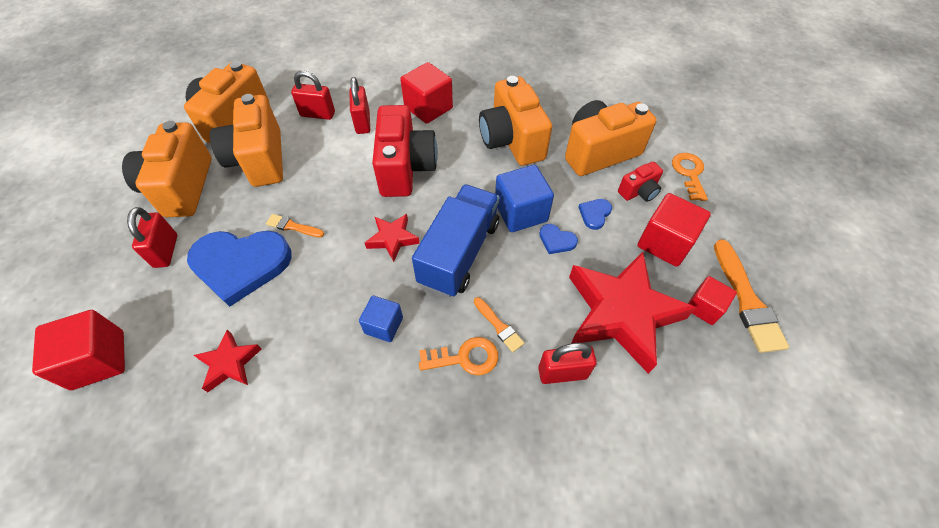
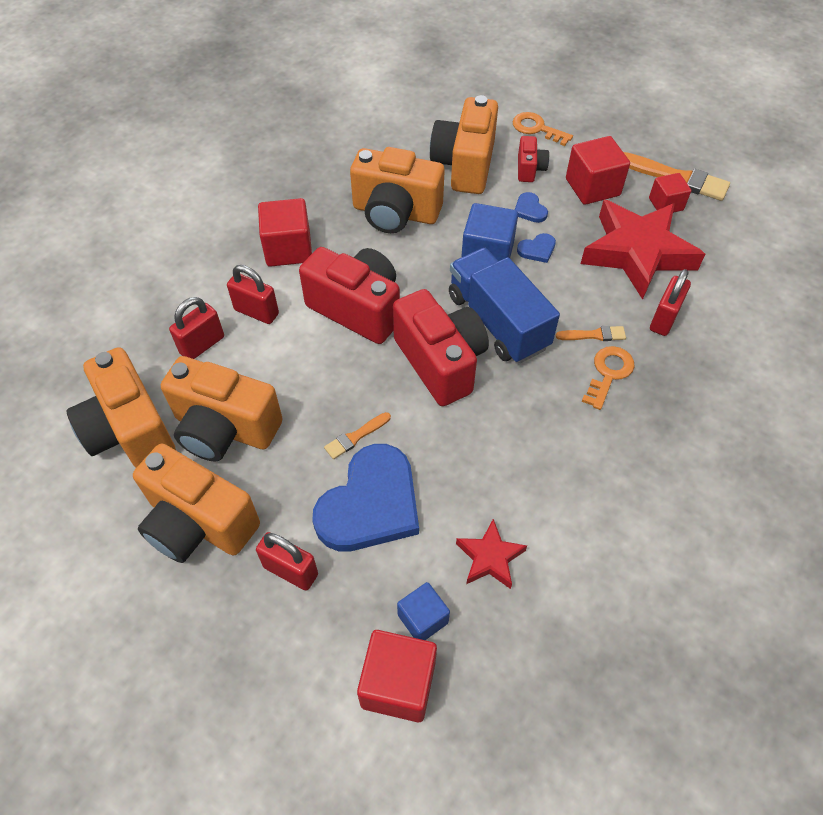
camera: 55 degrees left, 0 degrees up
(383, 325) = (535, 415): blue cube -> blue cube (423, 619)
(392, 239) = (441, 362): red star -> red camera

